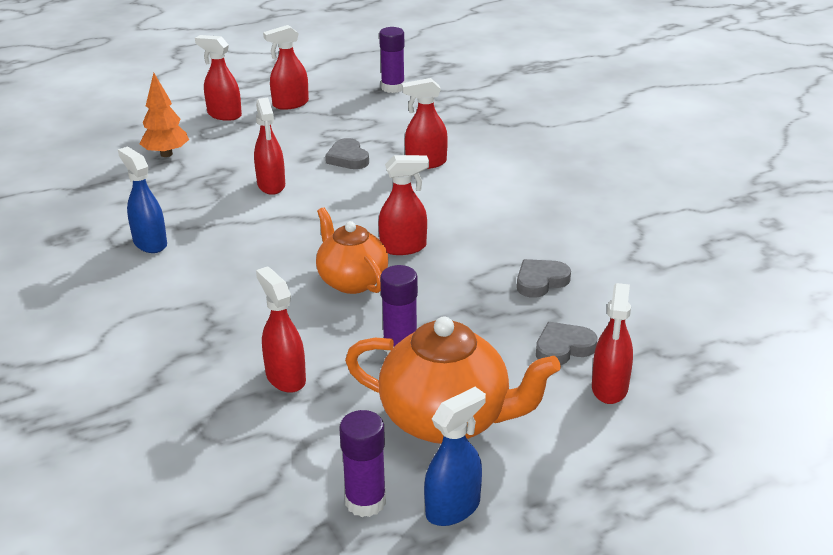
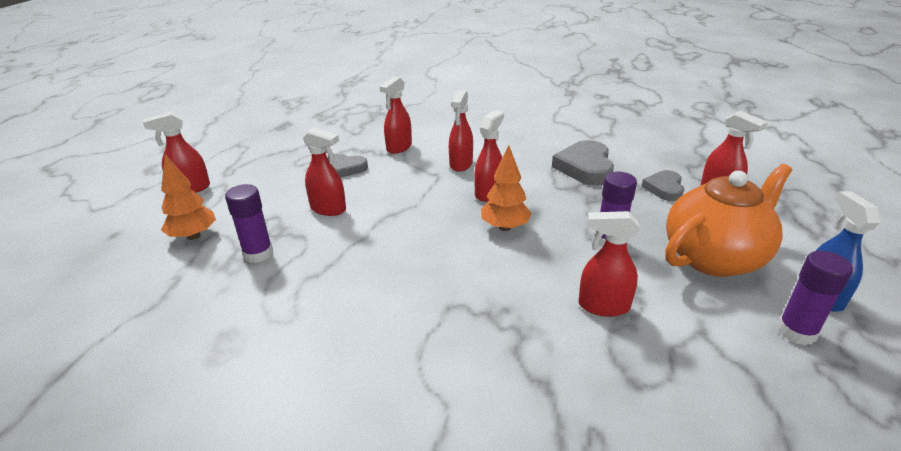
camera: 50 degrees left, 0 degrees up
(150, 243) = (317, 299): blue spray bottle -> none
(290, 104) = (233, 160): red spray bottle -> red spray bottle (461, 164)
(351, 281) = (504, 227): orange teapot -> orange tree
(393, 88) = (289, 122): purple glue stick -> purple glue stick (258, 254)
(540, 281) = (585, 167): grey heart -> grey heart, size x1.62

